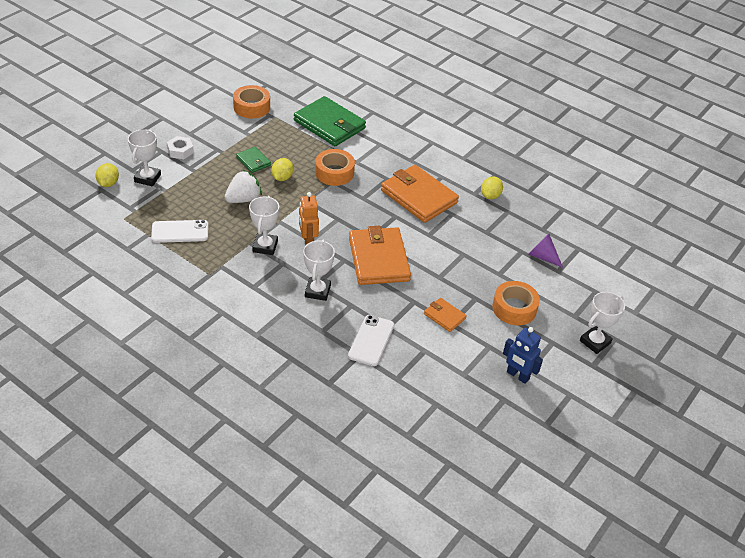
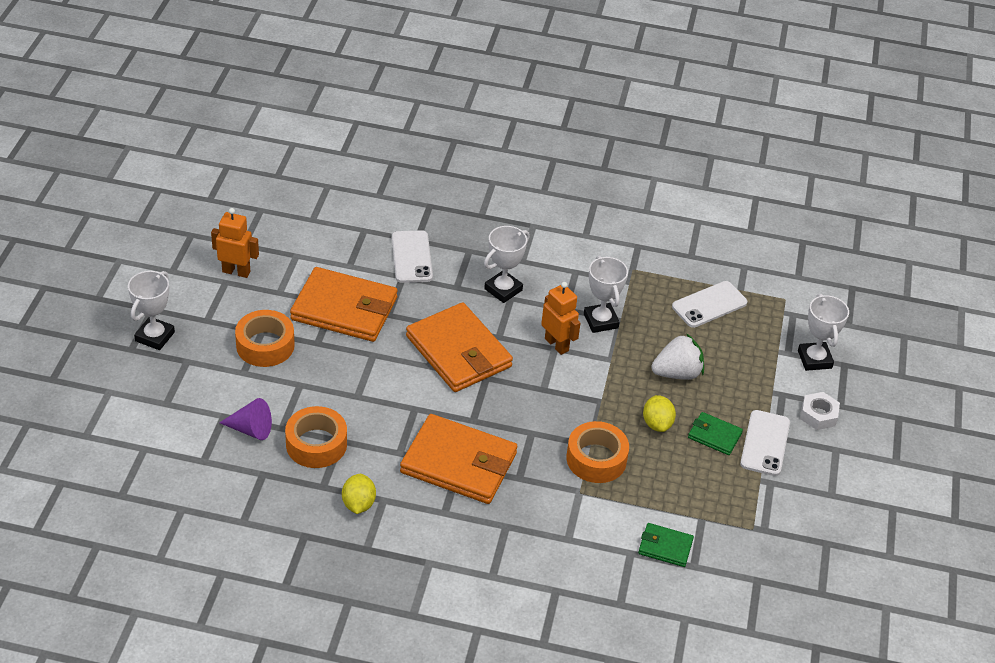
camera: 155 degrees right, 0 degrees up
(108, 183) = (849, 335): yellow lemon -> none
(227, 148) = (765, 443): none -> white phone
(243, 199) = (677, 373): white strawberry -> white strawberry turned 135 degrees counterclockwise
(252, 107) = (800, 534): orange tape -> orange tape (316, 444)
(318, 291) = (503, 289): white trophy -> white trophy turned 60 degrees clockwise
(329, 124) = (665, 547): green wallet -> green wallet, size x0.48
(444, 316) = (344, 309): orange wallet -> orange wallet, size x2.08
(517, 375) = (236, 271): blue robot -> orange robot

